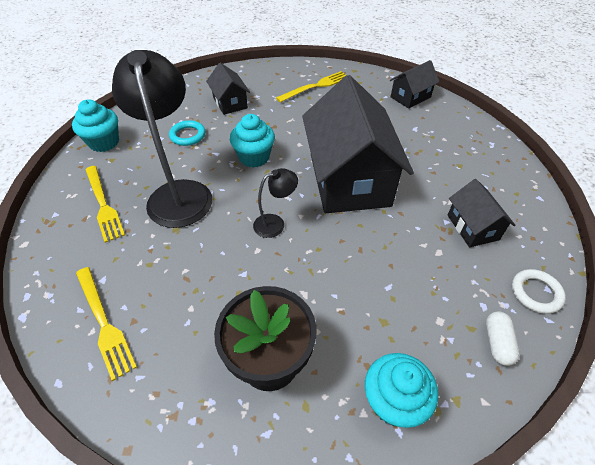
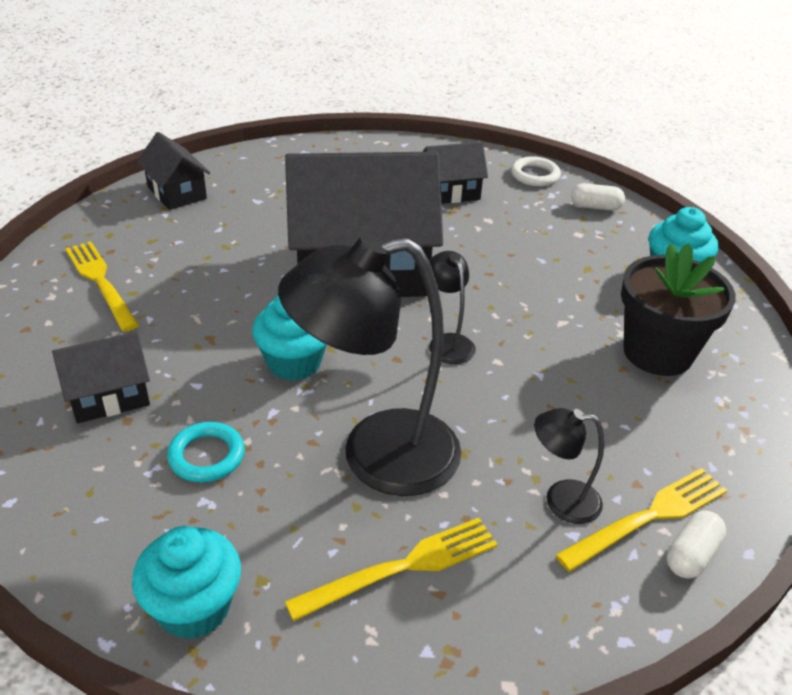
camera: 90 degrees left, 10 degrees down
(68, 343) = (691, 555): none -> white capsule
(129, 275) = (561, 500): none -> black lamp

